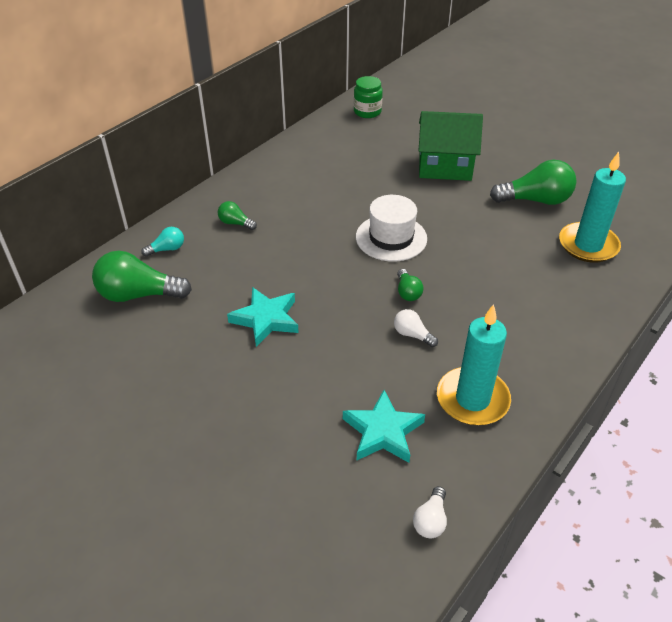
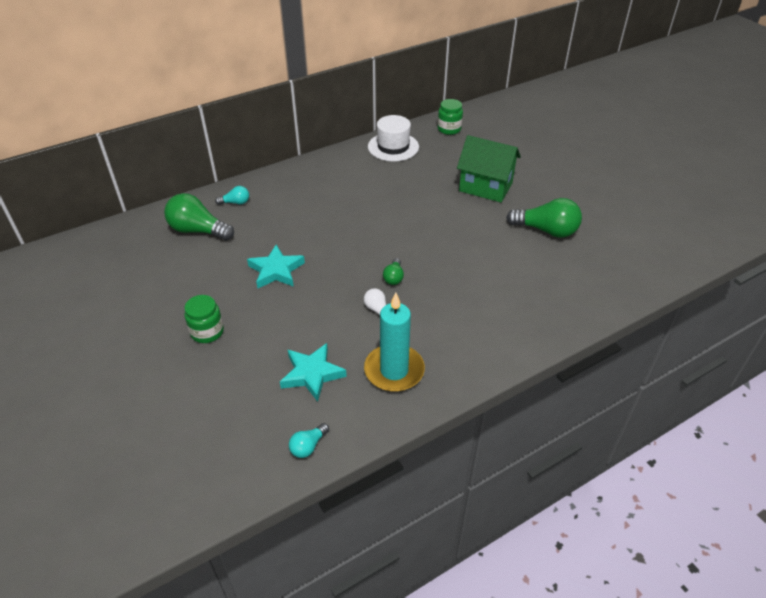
camera: 20 degrees right, 0 degrees up
(224, 418) = (207, 332): none -> green jar
(235, 223) = (295, 195): green light bulb -> none
(391, 238) = (406, 233): white hat -> white hat (393, 147)
(430, 520) = (308, 446): white light bulb -> turquoise light bulb
(588, 245) = (568, 277): turquoise candle -> none

